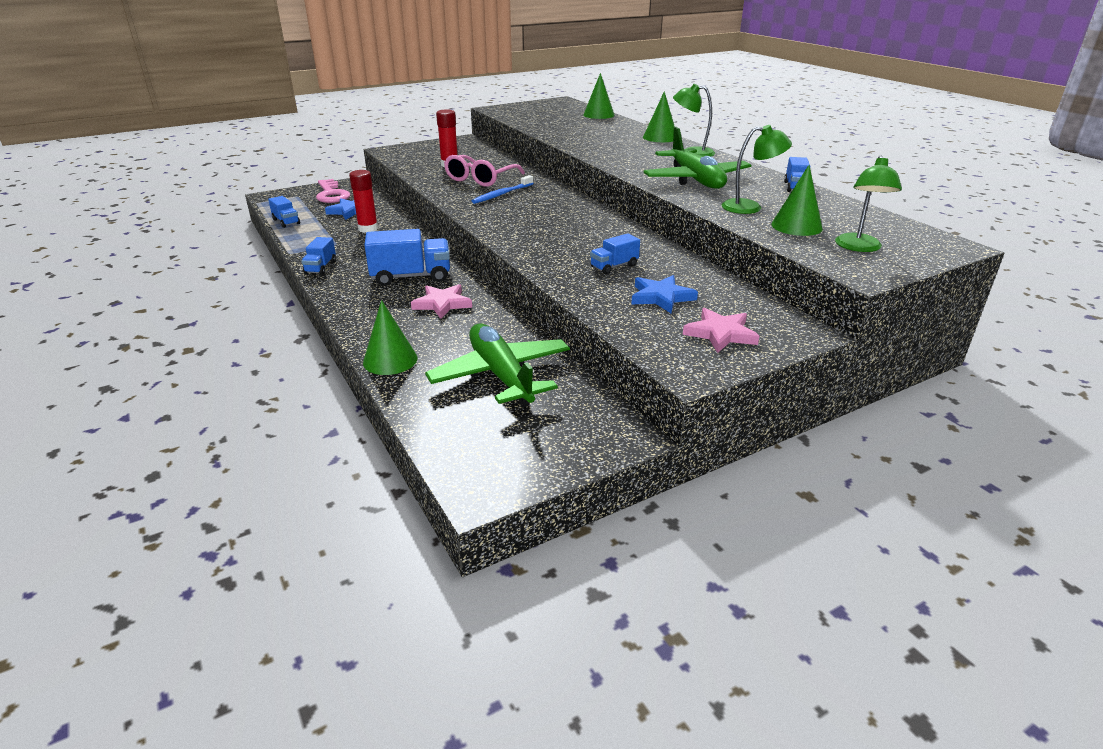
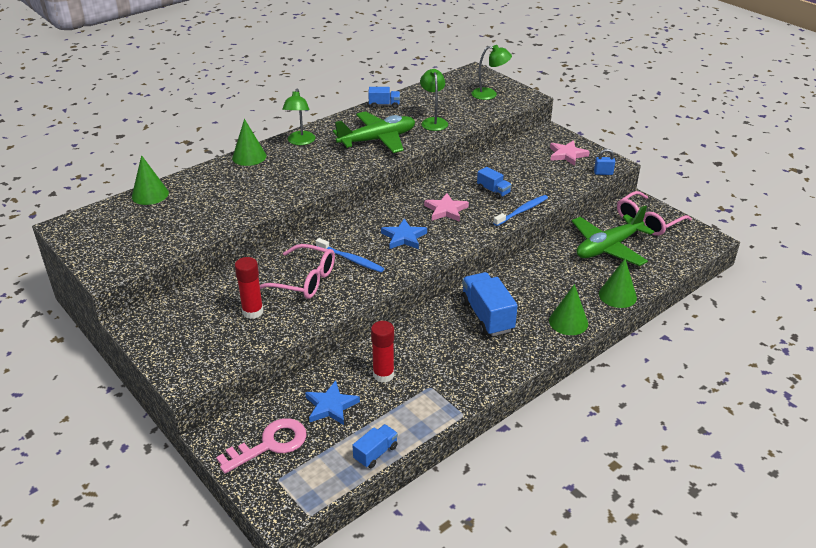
camera: 100 degrees left, 5 degrees up
(320, 267) = (488, 379): blue truck -> none
(442, 304) = (528, 289): pink star -> pink star (446, 210)
(558, 278) = (522, 211): none -> blue toothbrush
(561, 431) = (648, 221): none -> pink glasses
(654, 356) = (603, 173): none -> blue padlock
(661, 297) = (531, 173): blue star -> blue star (404, 237)
(796, 226) = (463, 109): green cone -> green cone (568, 322)

